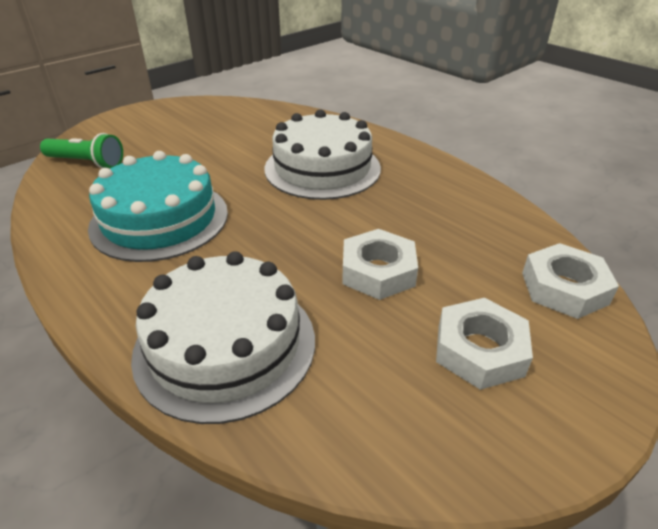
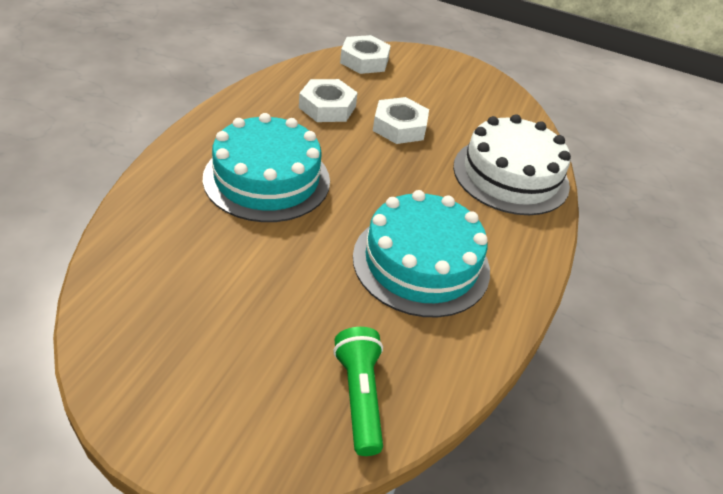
camera: 120 degrees left, 5 degrees up
(322, 168) = (267, 179): white cake -> turquoise cake
(479, 350) = (437, 88): white nut -> white nut (327, 107)

